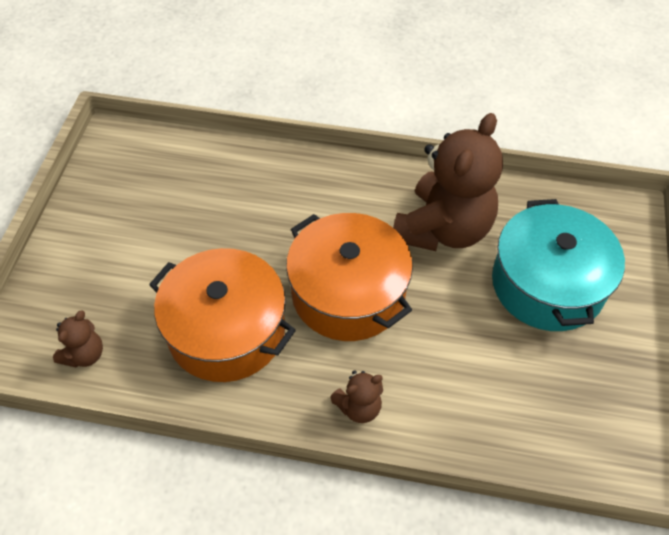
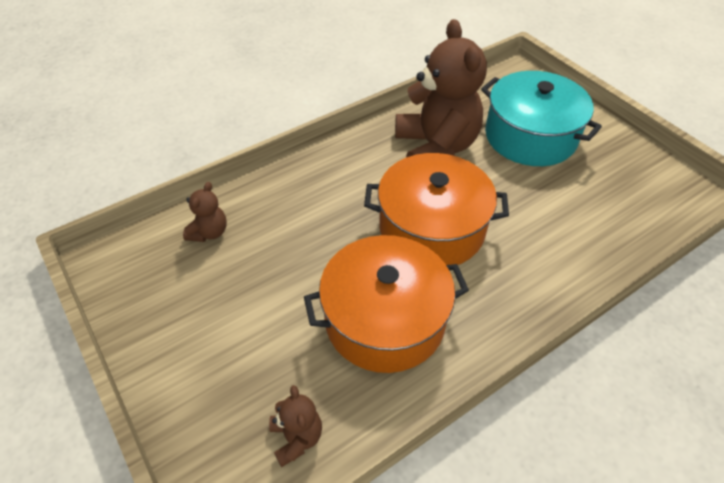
camera: 45 degrees left, 5 degrees down
(359, 407) = (531, 290): brown teddy bear -> brown teddy bear (209, 232)

